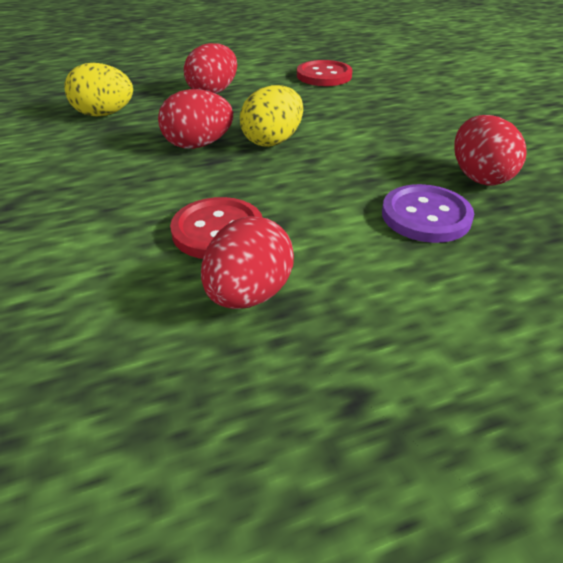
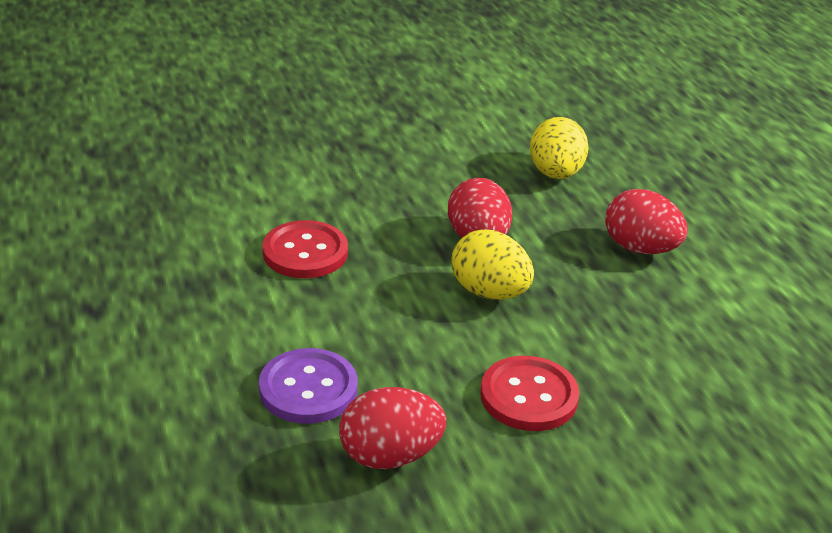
camera: 90 degrees right, 5 degrees down
(249, 294) = (213, 267): red egg -> none
(324, 75) = (733, 357): red button -> red button (529, 396)

